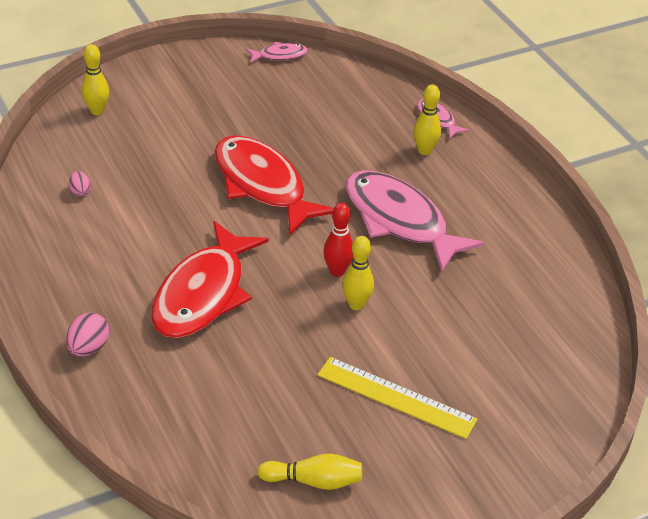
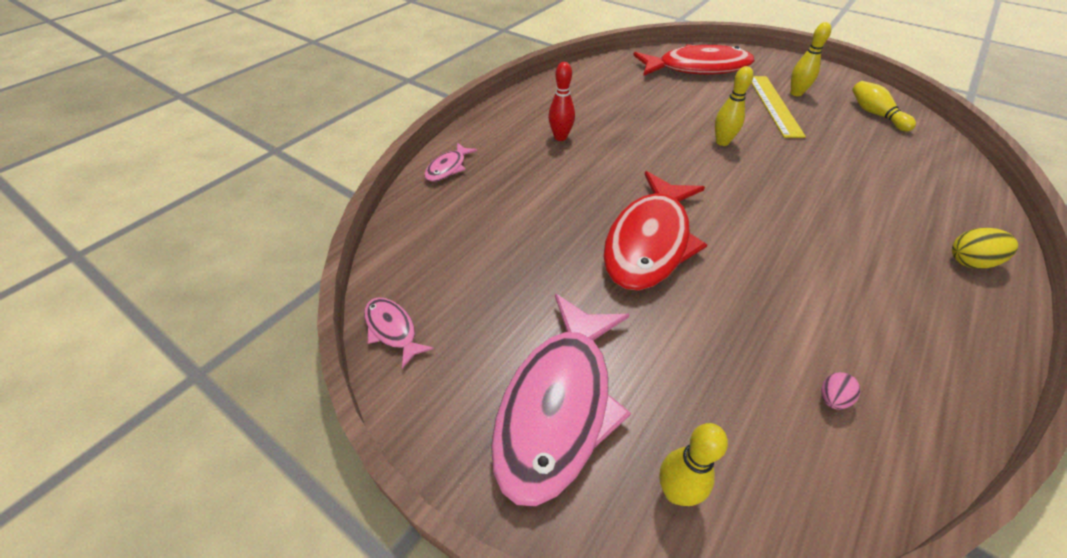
camera: 115 degrees left, 5 degrees up
(88, 348) = (970, 262): pink egg -> yellow egg
(203, 294) = (820, 221): red fish -> red fish (697, 68)
(337, 271) = (701, 161): red bowling pin -> red bowling pin (560, 137)
(399, 220) = (609, 149): pink fish -> pink fish (558, 405)
(424, 150) = (503, 162): yellow bowling pin -> yellow bowling pin (796, 93)

